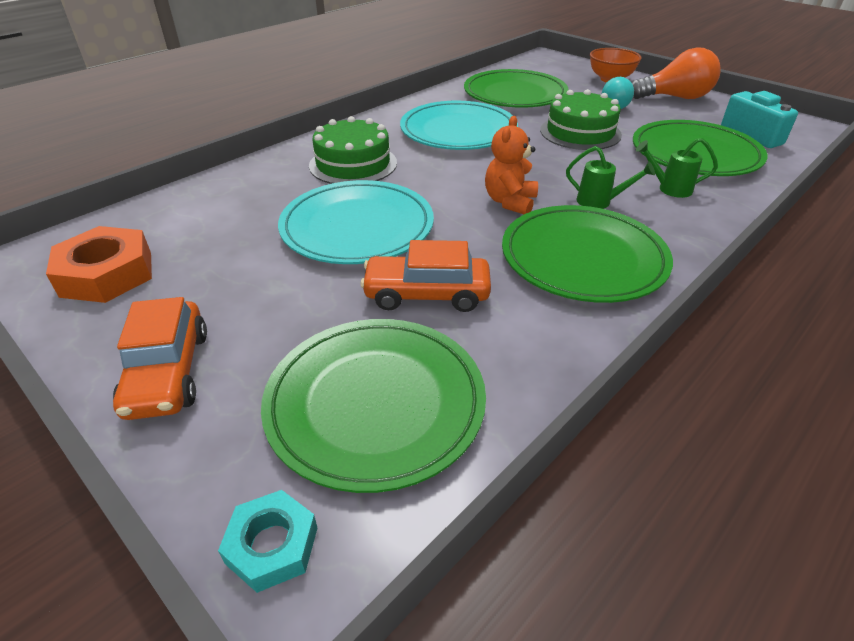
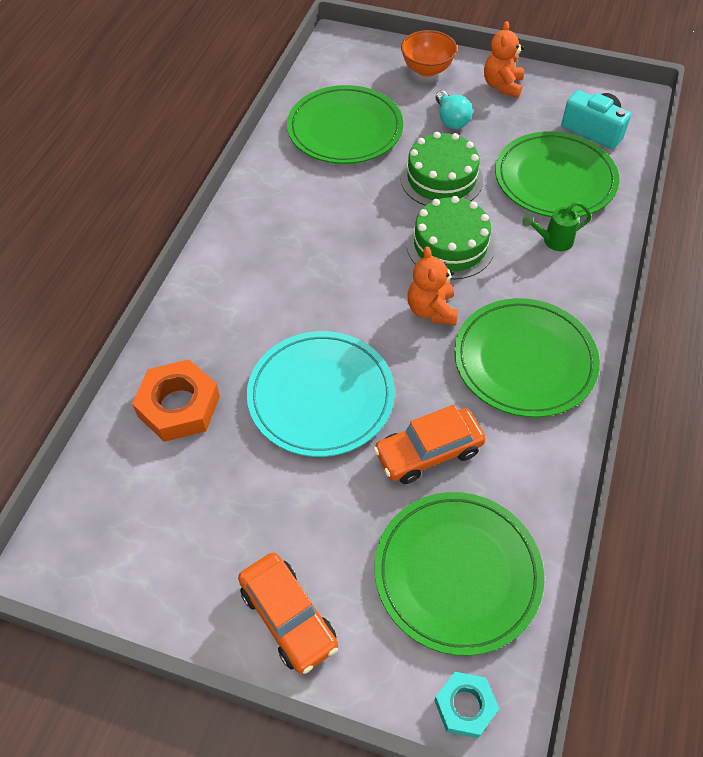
camera: 25 degrees left, 15 degrees up
(107, 274) = (142, 545): orange nut -> orange nut (179, 406)
(353, 164) = (255, 308): green cake -> green cake (450, 245)
(458, 131) = (325, 216): turquoise plate -> none
(600, 202) = (505, 281): green watering can -> none
(675, 97) = (502, 86): orange light bulb -> orange teddy bear

